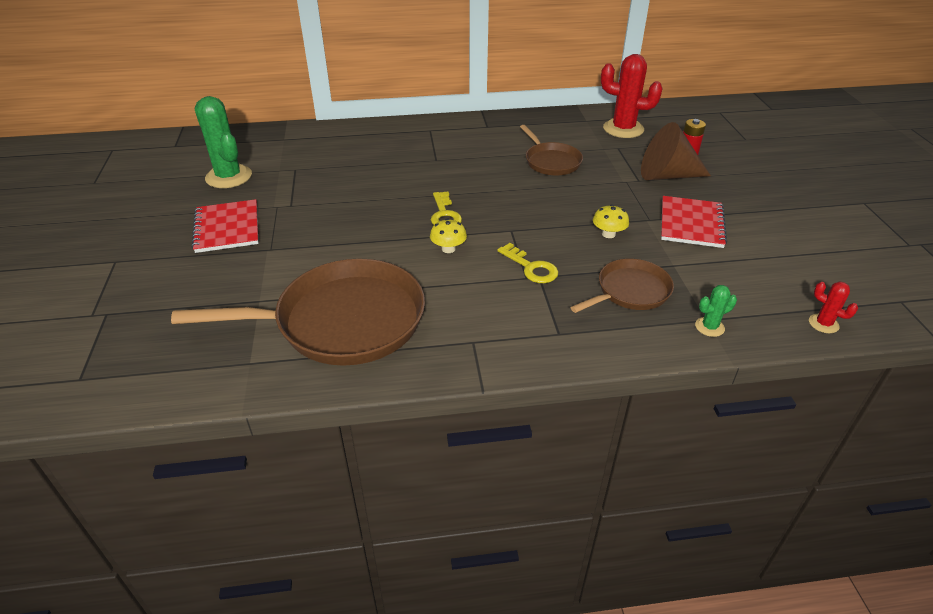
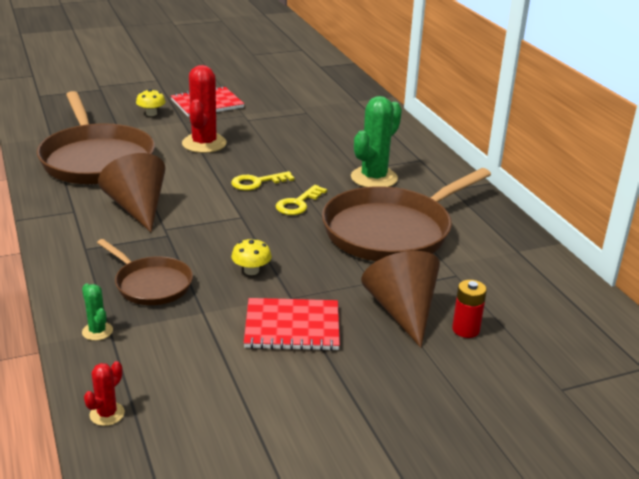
camera: 75 degrees right, 10 degrees down
(228, 177) = (281, 92): green cactus -> green cactus (374, 178)
(448, 249) = (201, 189): yellow mushroom -> yellow mushroom (151, 113)
(479, 293) = (138, 208): none -> brown cone
(531, 267) = (180, 230): yellow key -> yellow key (298, 204)
(551, 162) = (391, 231): brown pan -> brown pan, size x1.88
(623, 129) = (513, 278): red cactus -> red cactus (204, 143)

